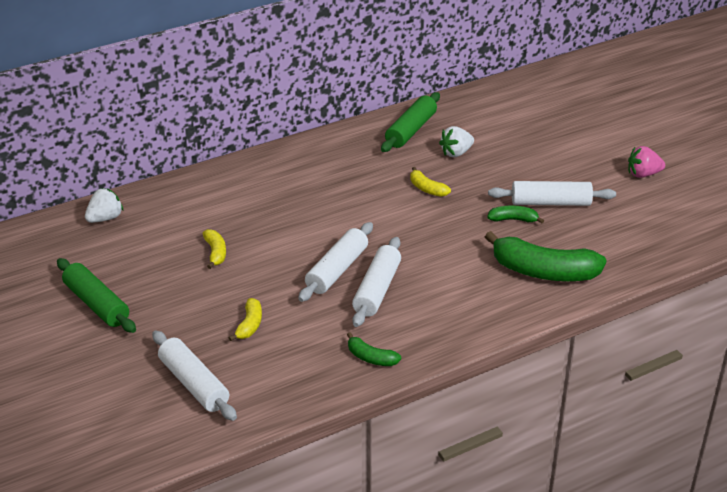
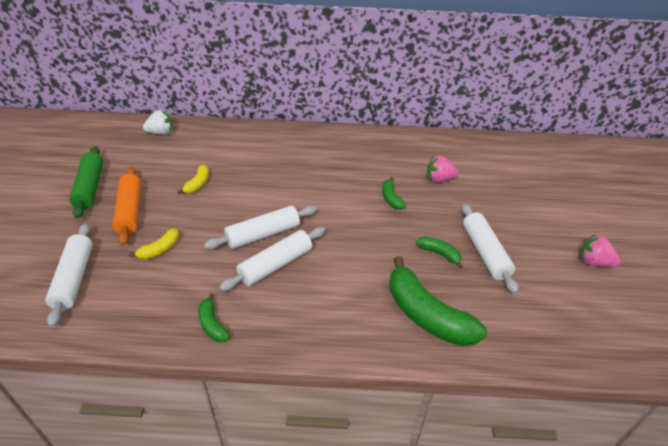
camera: 30 degrees right, 5 degrees up
(173, 306) = (130, 211): none -> orange rolling pin
(411, 130) = (419, 149): green rolling pin -> none
(427, 189) = (391, 198): yellow banana -> green banana
(456, 153) = (439, 179): white strawberry -> pink strawberry
(550, 203) = (485, 252): white rolling pin -> white rolling pin turned 45 degrees clockwise

